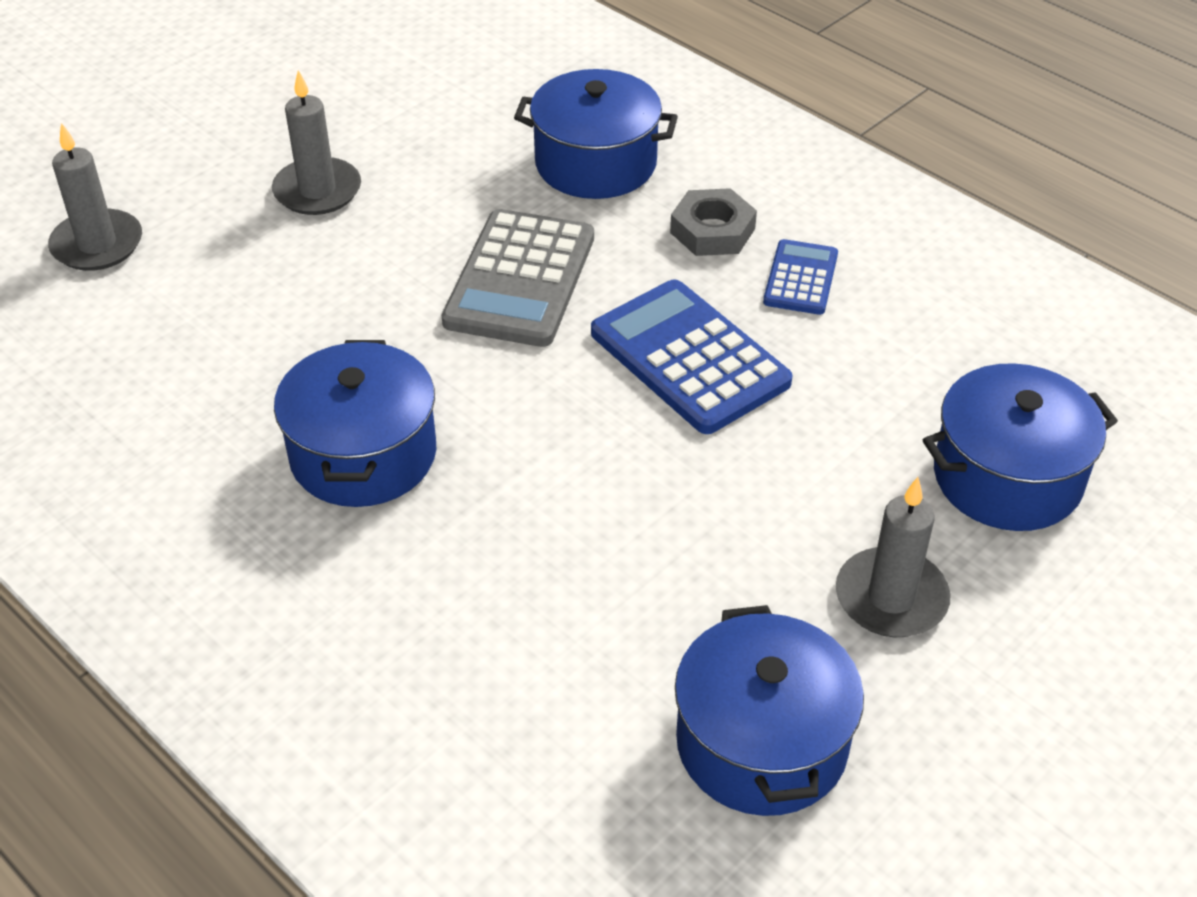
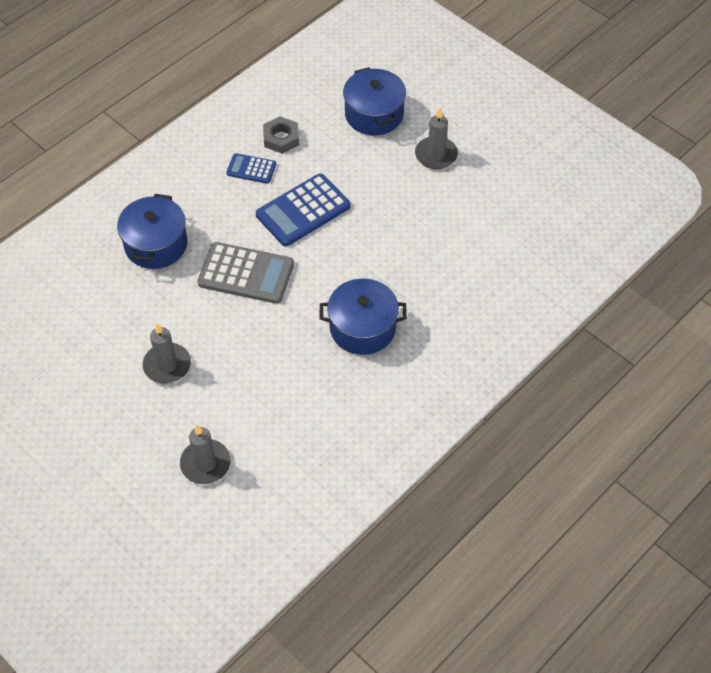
camera: 90 degrees left, 10 degrees up
(712, 231) = (214, 199): grey nut -> grey nut (281, 138)
(761, 743) = (503, 196): blue pot -> none

